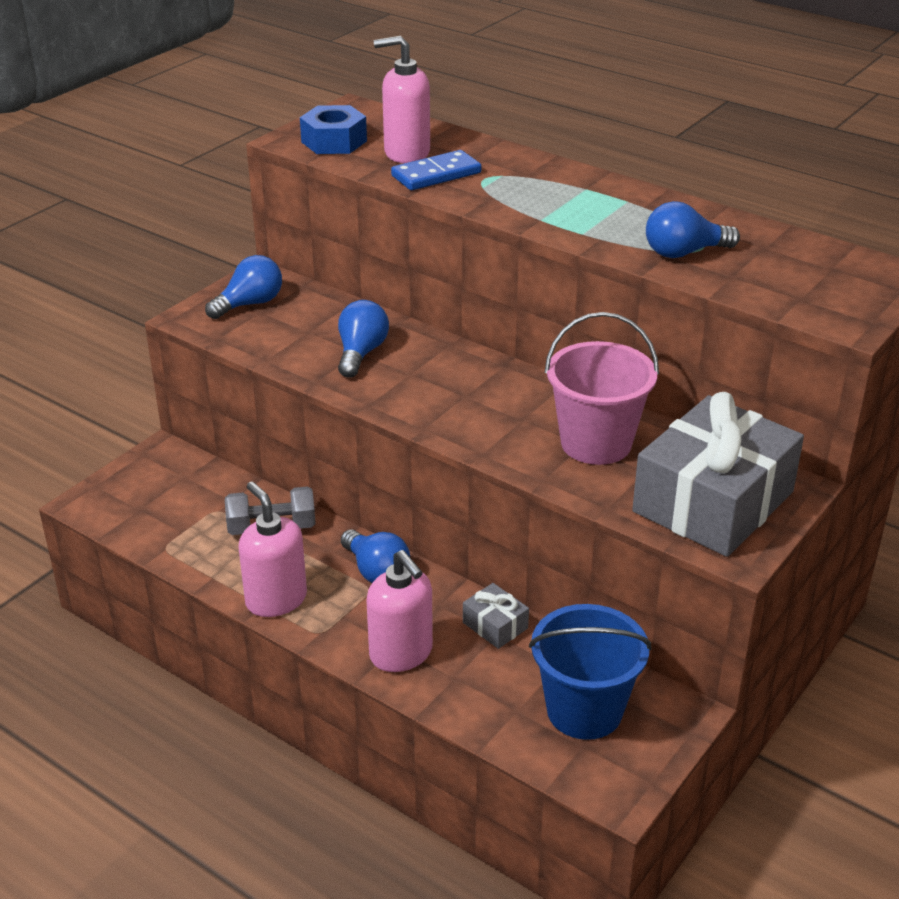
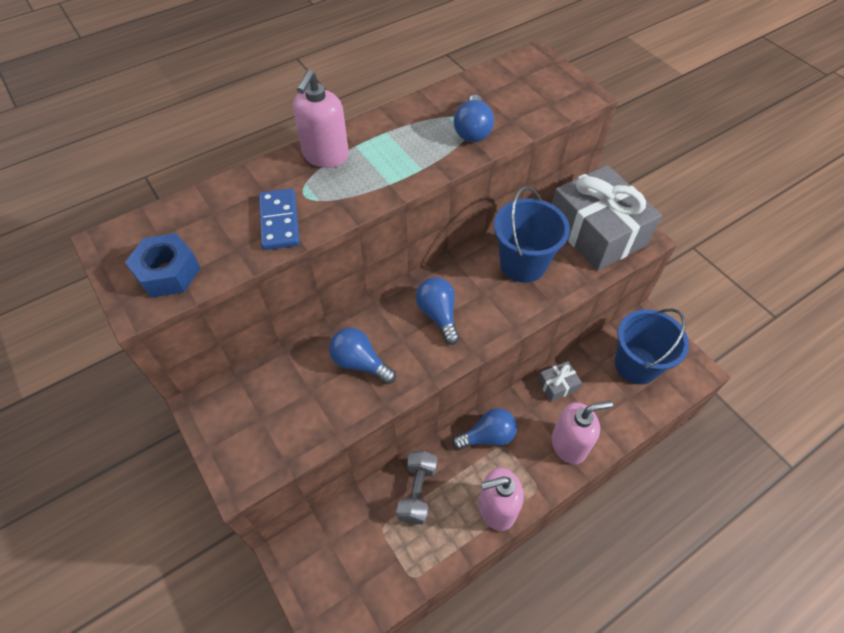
camera: 70 degrees left, 20 degrees up
(250, 304) = (244, 424): blue light bulb -> blue light bulb (438, 315)
(406, 153) = (227, 229): pink soap dispenser -> pink soap dispenser (325, 156)
(596, 443) = (523, 264): pink bucket -> blue bucket

